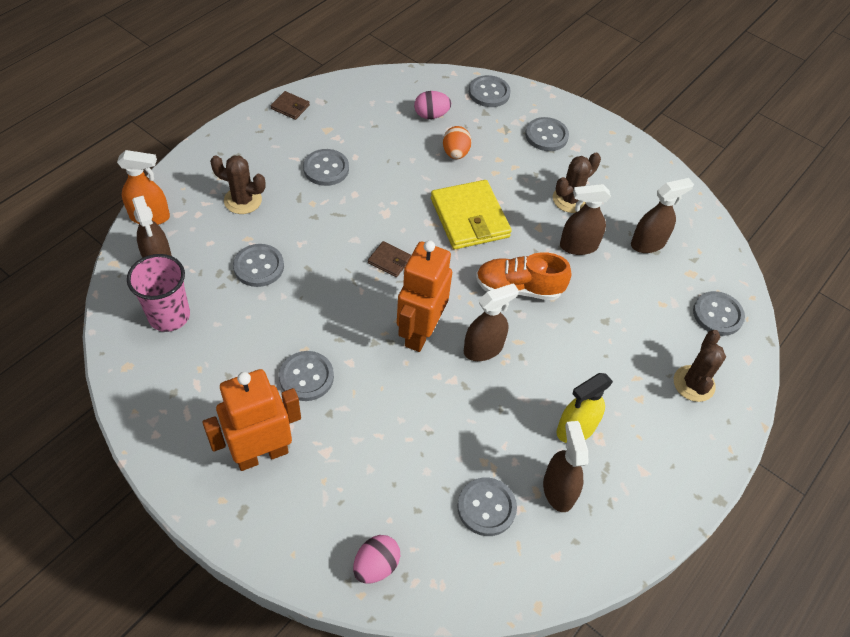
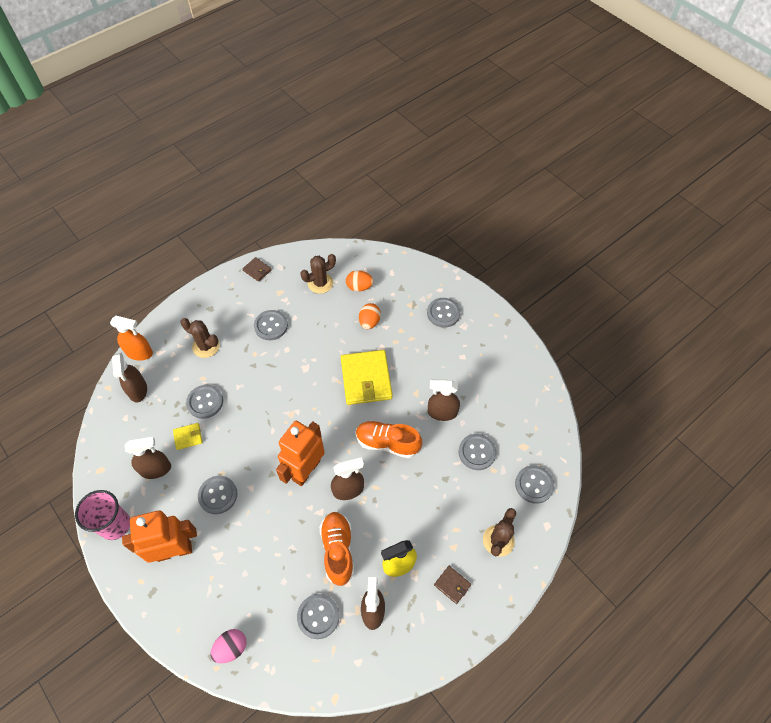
camera: 15 degrees right, 5 degrees up
(169, 316) = (136, 434): pink cup -> pink cup (115, 525)
(245, 311) = (188, 437): none -> yellow wallet
(389, 261) = (298, 408): brown wallet -> brown wallet (452, 585)
(431, 115) = (359, 287): pink egg -> orange egg
(489, 93) = (408, 271): grey button -> grey button (477, 452)
(490, 422) = (338, 550): none -> orange shoe
(570, 199) = (446, 371): brown cactus -> brown cactus (320, 283)
(648, 243) = (497, 416): brown spray bottle -> brown spray bottle (156, 469)

